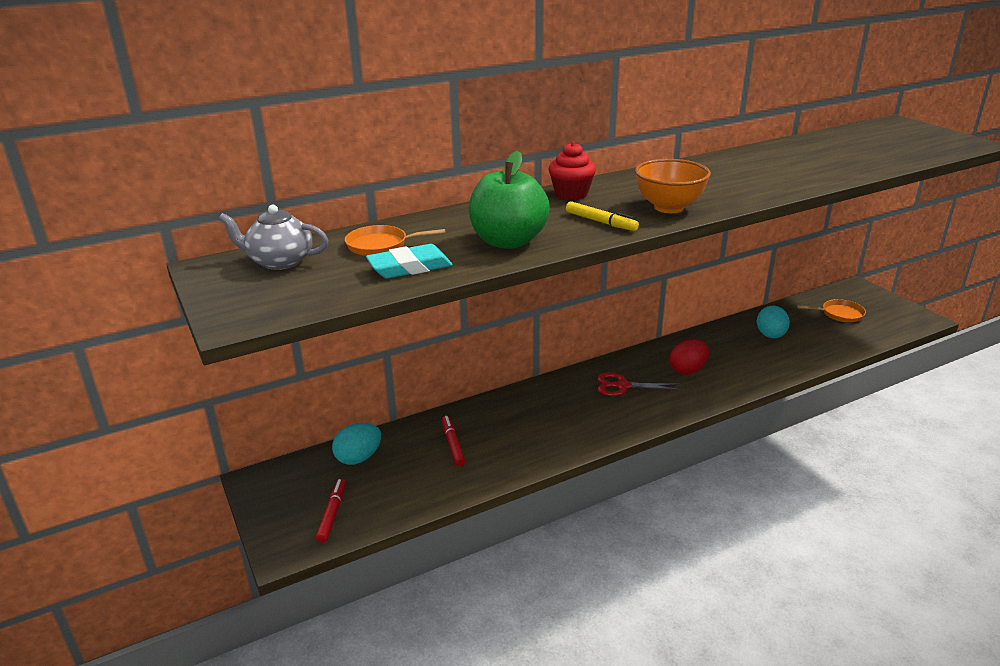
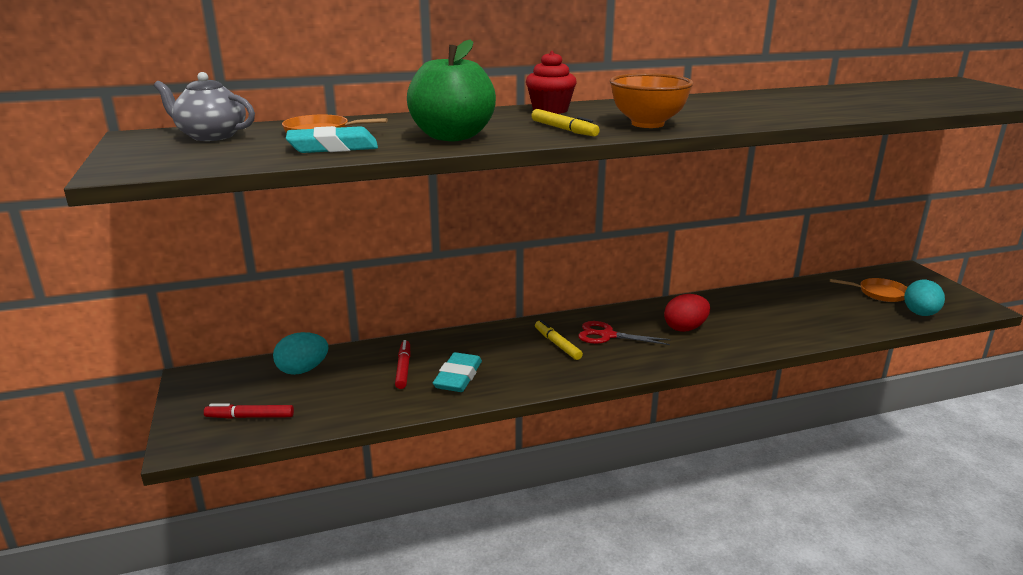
camera: 10 degrees right, 5 degrees down
(332, 514) = (250, 417): red marker -> red marker turned 105 degrees counterclockwise
(506, 446) = (458, 377): none -> turquoise eraser
(582, 401) = (557, 344): none -> yellow marker
(770, 336) = (791, 306): turquoise egg -> turquoise egg (920, 314)

